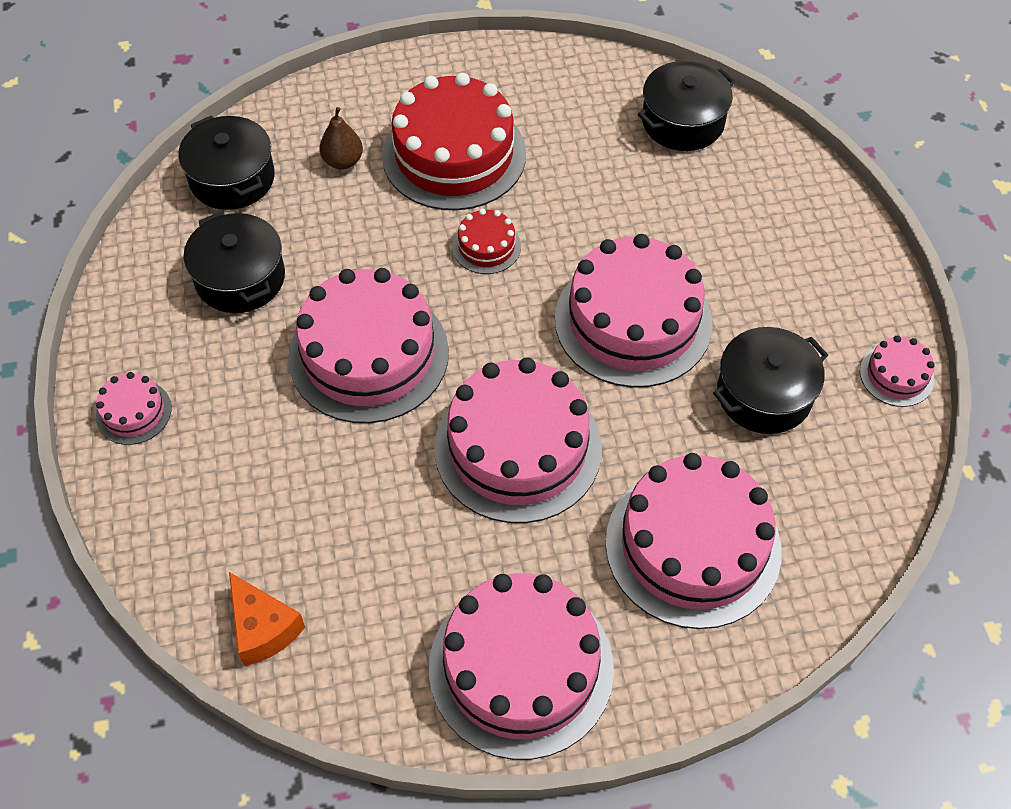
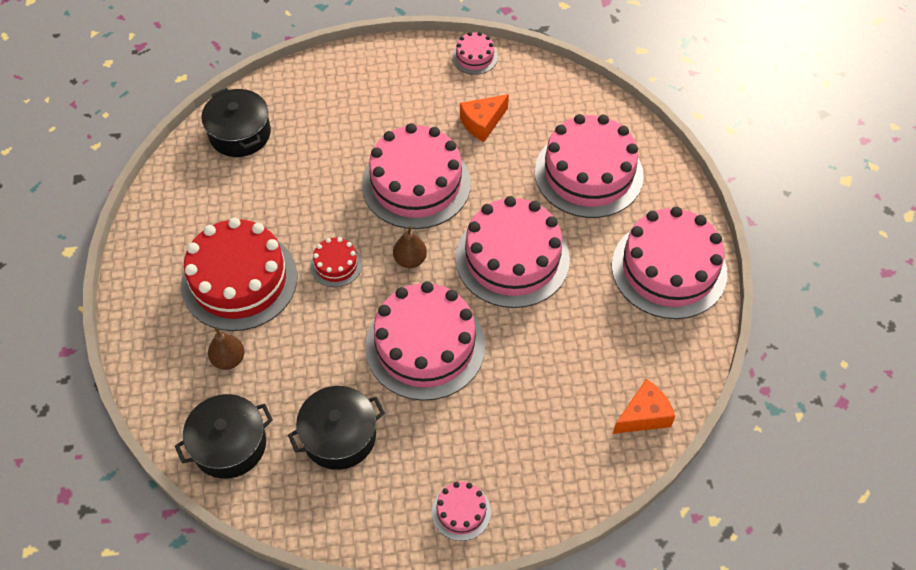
camera: 85 degrees left, 0 degrees up
(502, 326) = (410, 260): none -> brown pear
(764, 394) = (482, 123): black pot -> orange cheese

